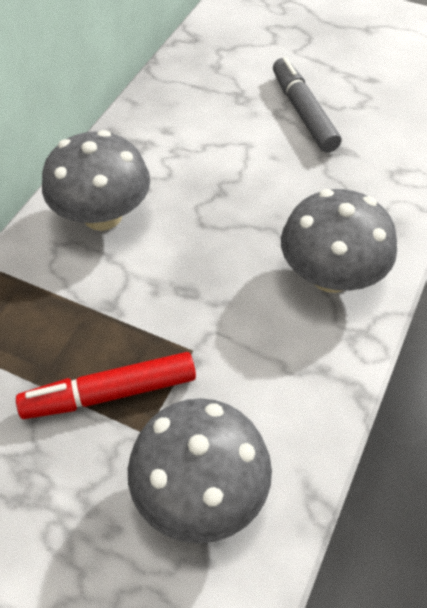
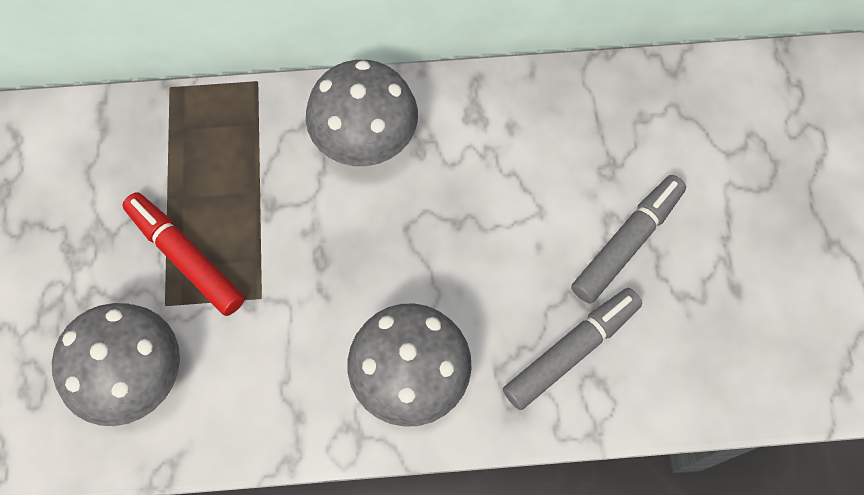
camera: 60 degrees right, 15 degrees up
(367, 174) = (571, 351): none -> grey marker

